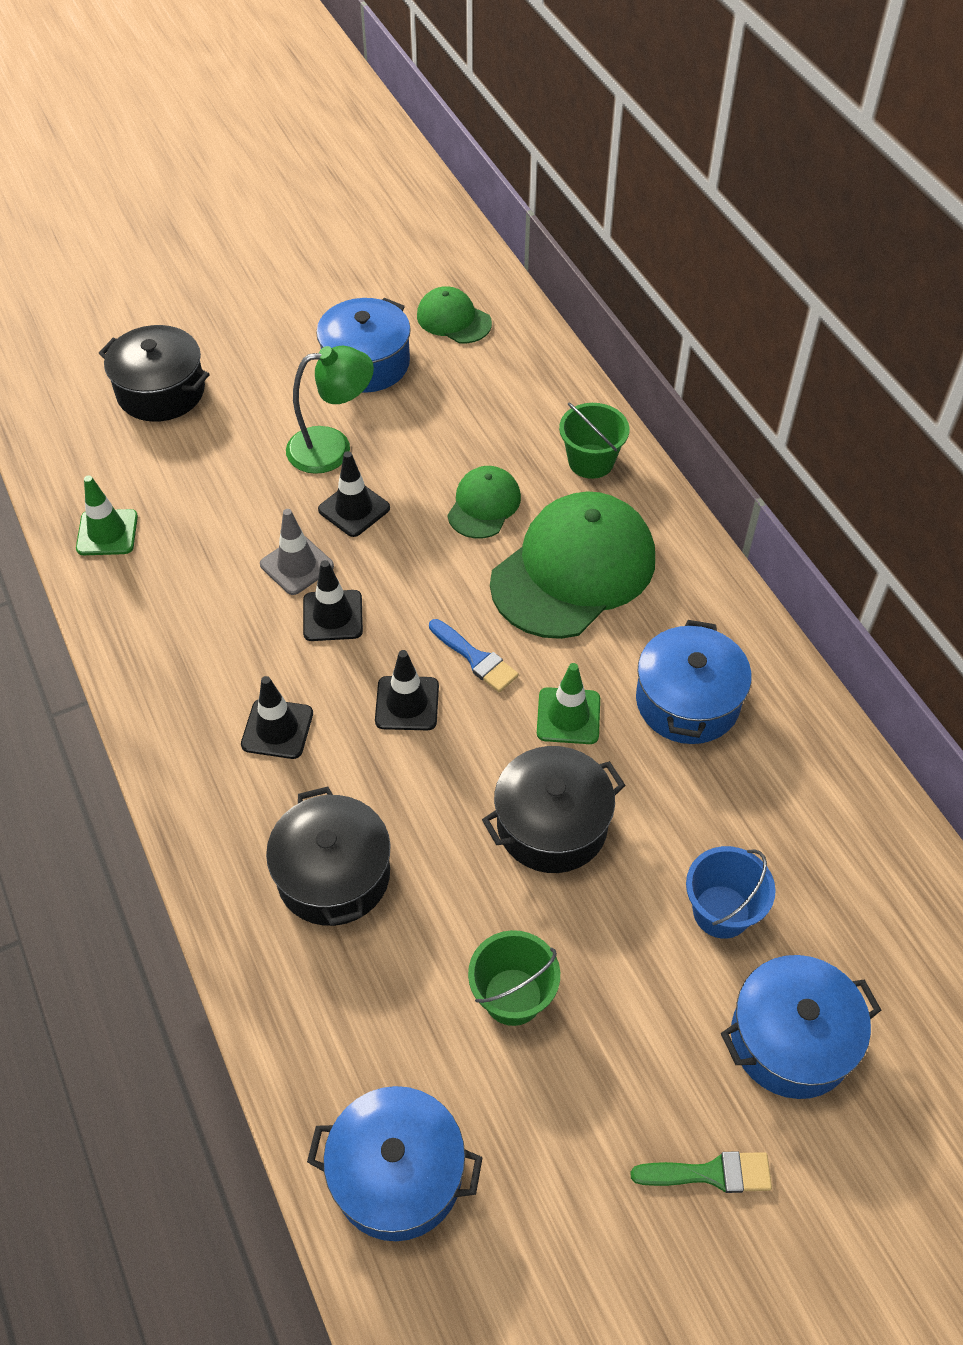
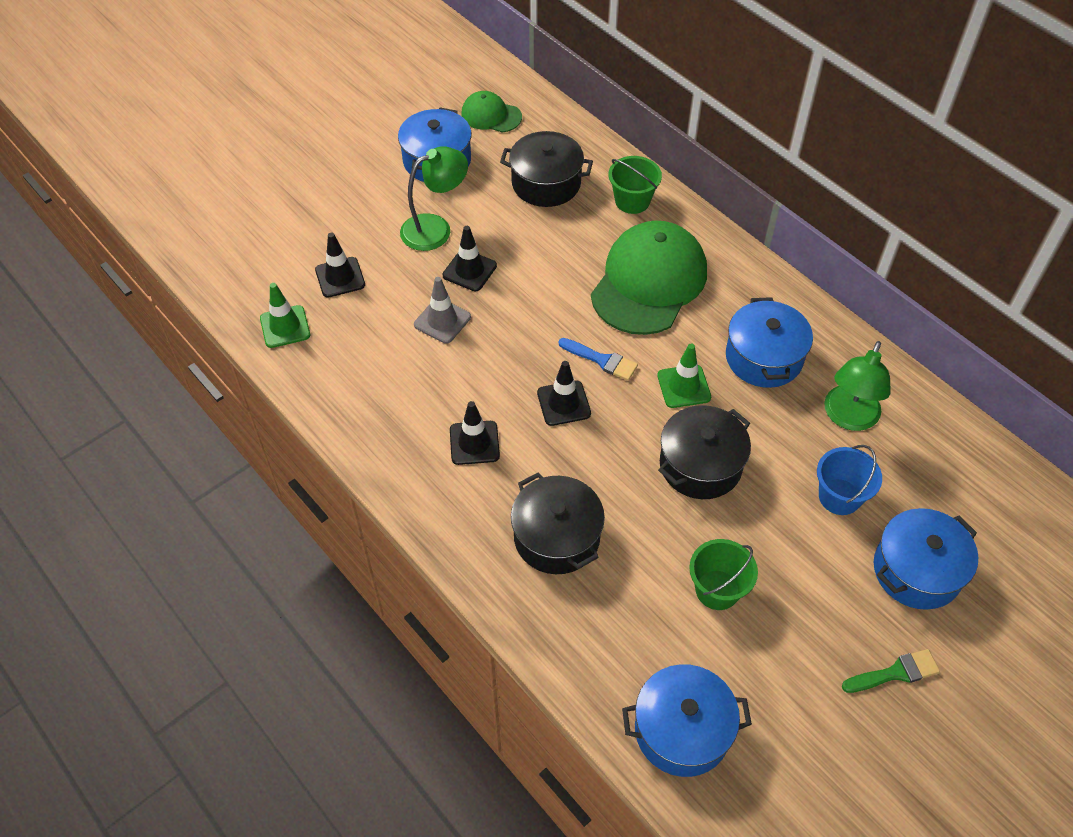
camera: 15 degrees left, 0 degrees up
(161, 391) = (284, 212): black pot -> black pot (546, 183)
(332, 616) = (484, 352): black traffic cone -> black traffic cone (340, 277)
(484, 505) = (566, 248): green cap -> none
(772, 807) = (848, 417): none -> green lamp

